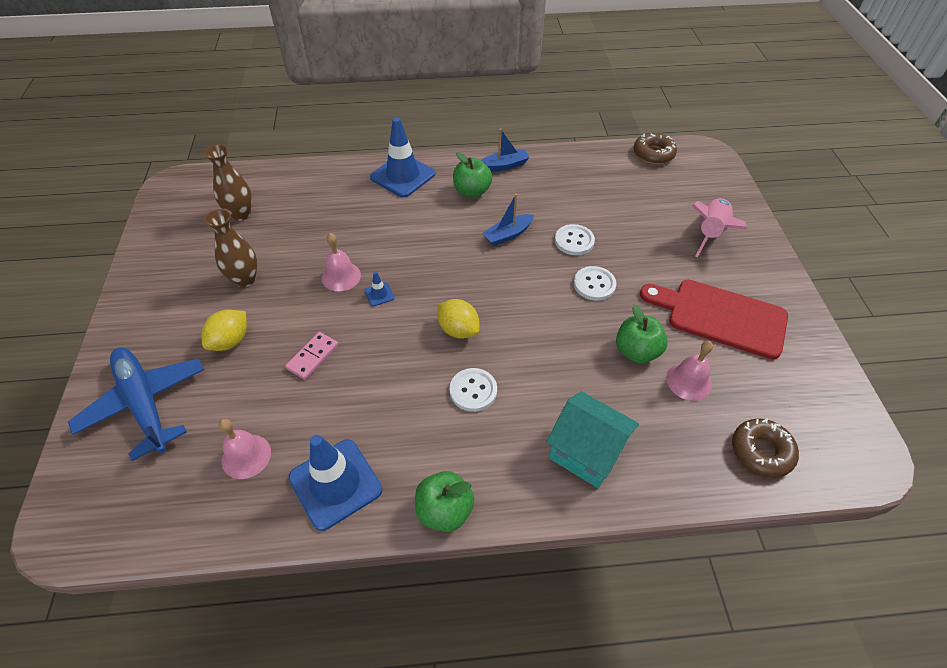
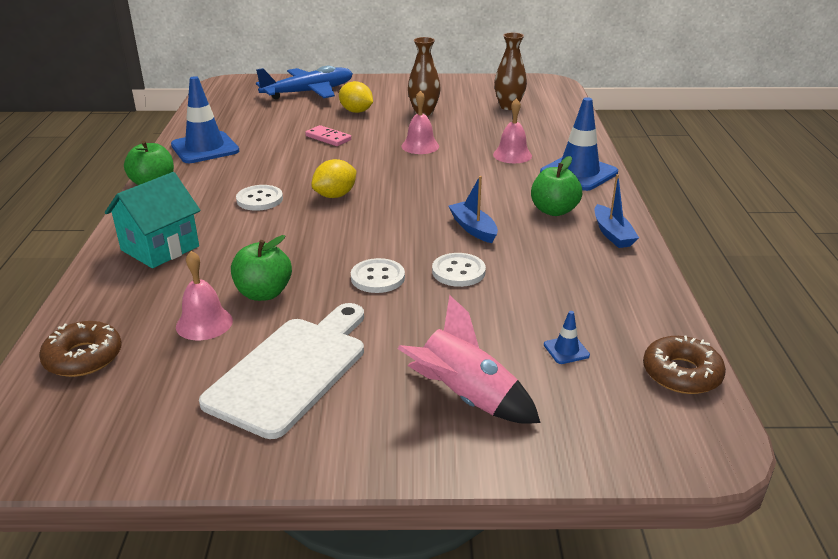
camera: 95 degrees right, 20 degrees down
(246, 456) = (247, 121): pink bell -> pink bell (512, 155)
(379, 294) = (392, 161): blue traffic cone -> blue traffic cone (566, 350)
(720, 316) = (292, 370): red cutting board -> white cutting board

